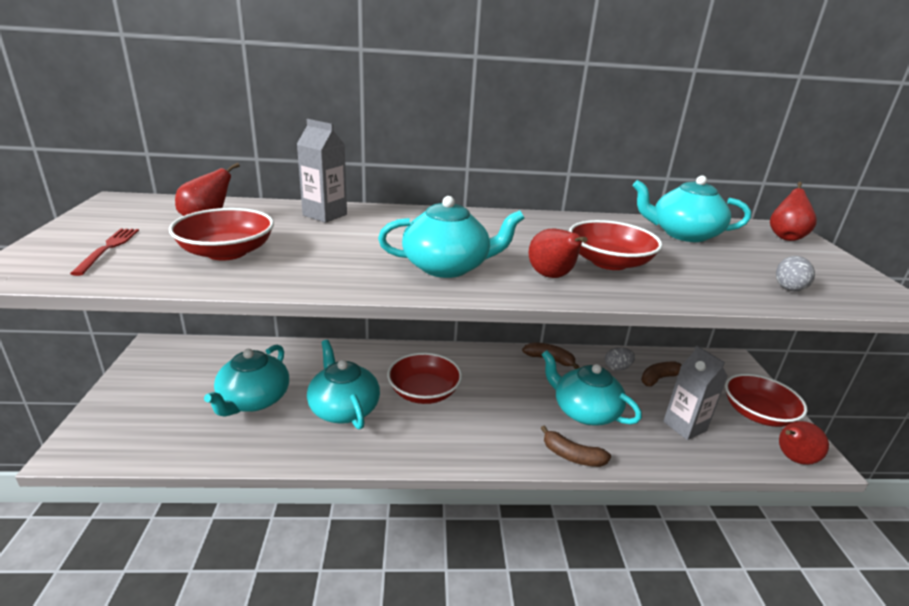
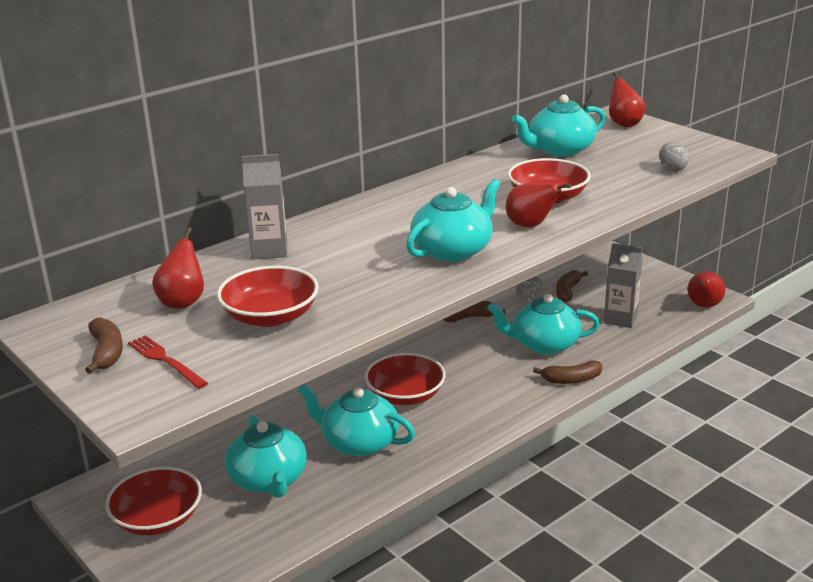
camera: 35 degrees left, 0 degrees up
(99, 229) = (107, 352): none -> brown banana
(757, 414) = (656, 285): red bowl -> red bowl (157, 519)

